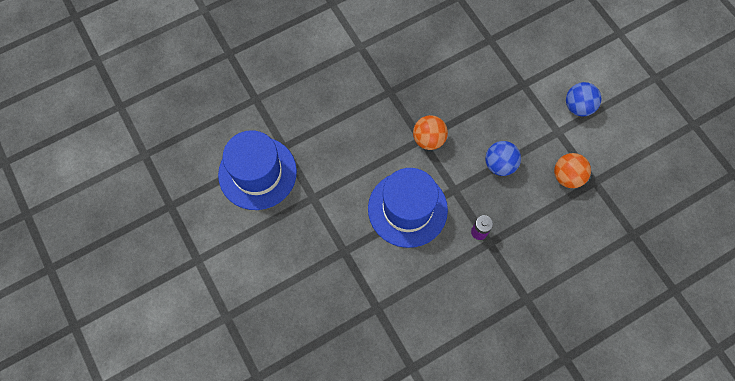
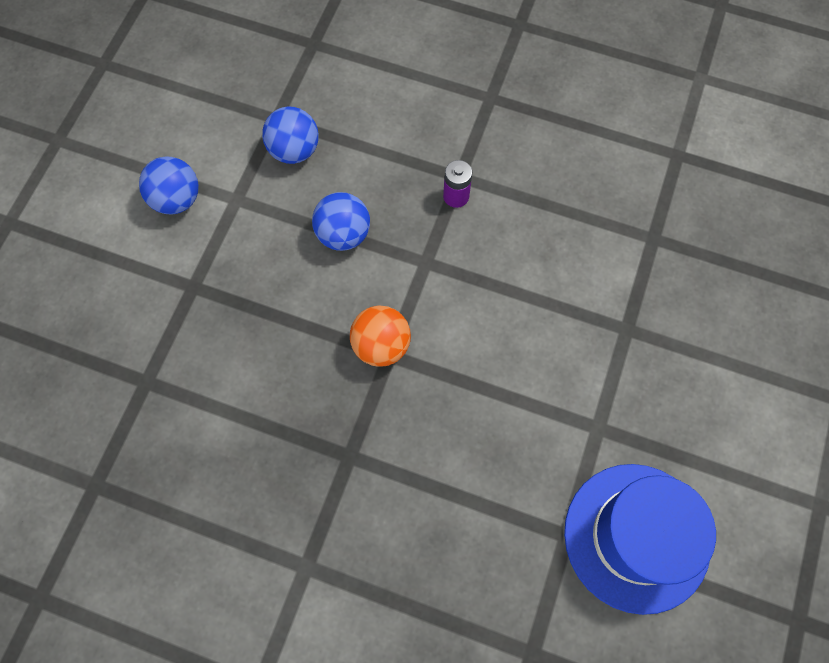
camera: 130 degrees left, 0 degrees up
(407, 209) = (502, 297): blue hat -> none
(567, 176) = (294, 150): orange ball -> blue ball

